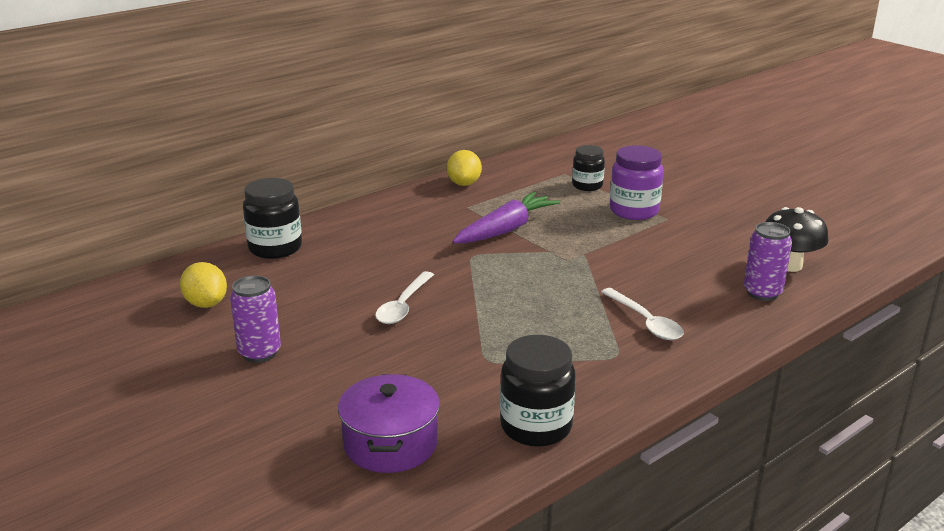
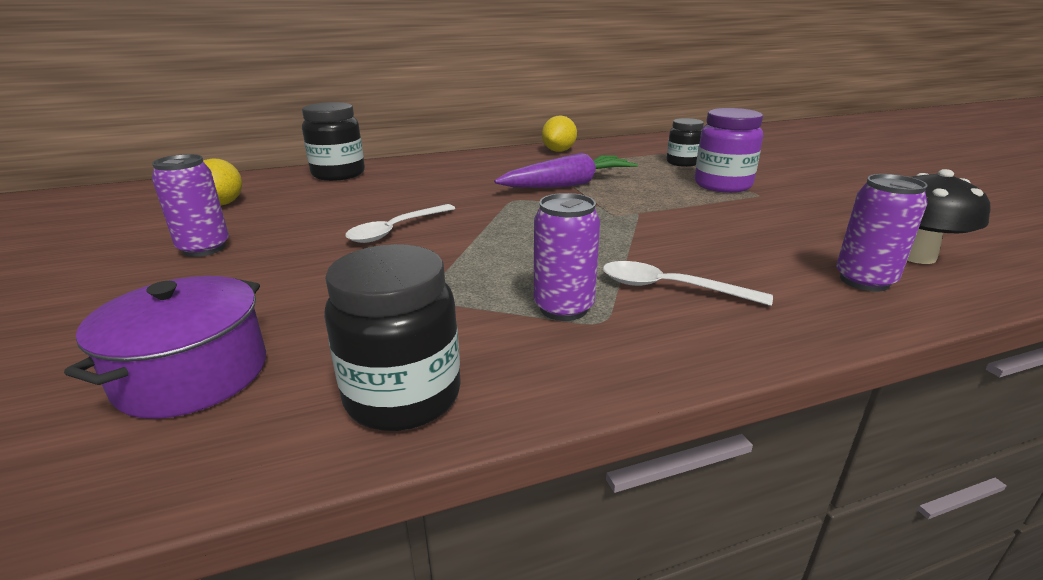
camera: 20 degrees right, 0 degrees up
(586, 351) = (563, 308): none -> purple can
(645, 322) = (670, 288): white spoon -> white spoon turned 120 degrees clockwise

